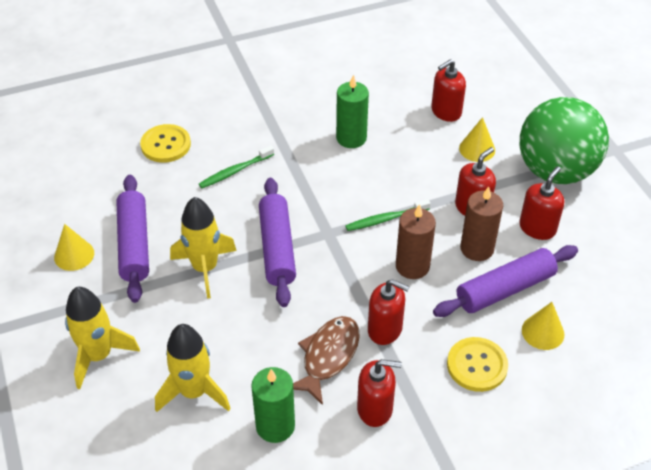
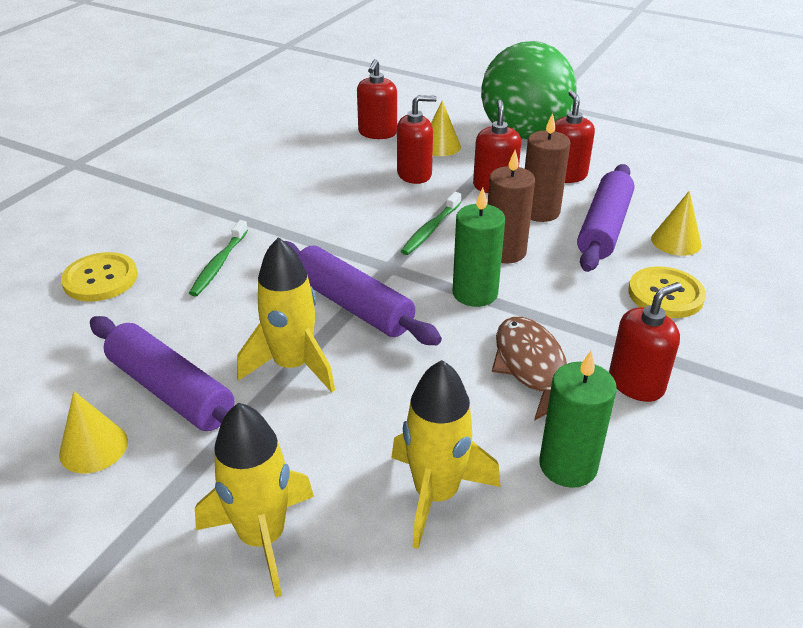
camera: 40 degrees left, 10 degrees down
(351, 138) = (313, 185): green candle -> green candle (475, 293)
(385, 329) = (551, 313): red soap dispenser -> red soap dispenser (414, 174)

